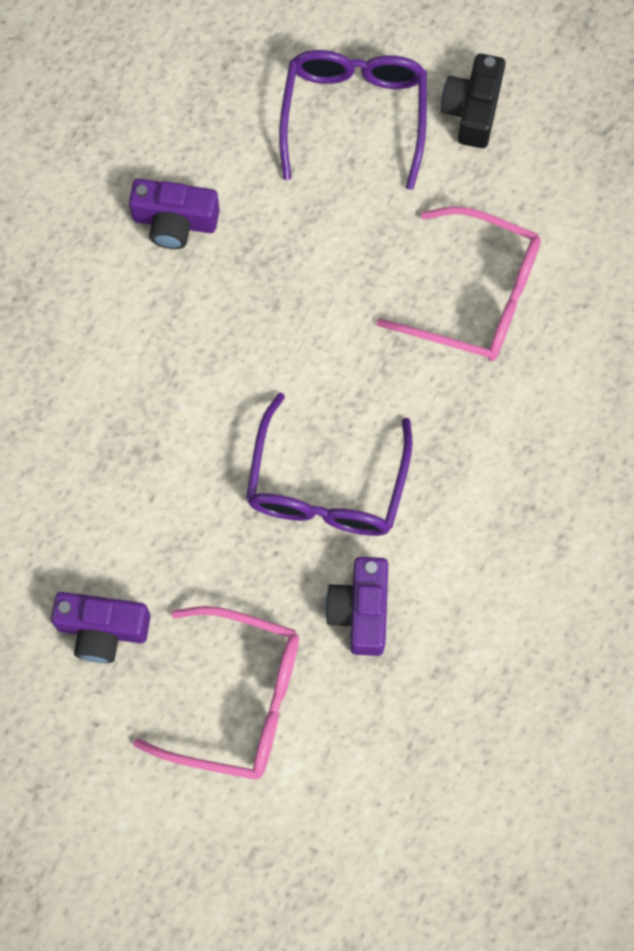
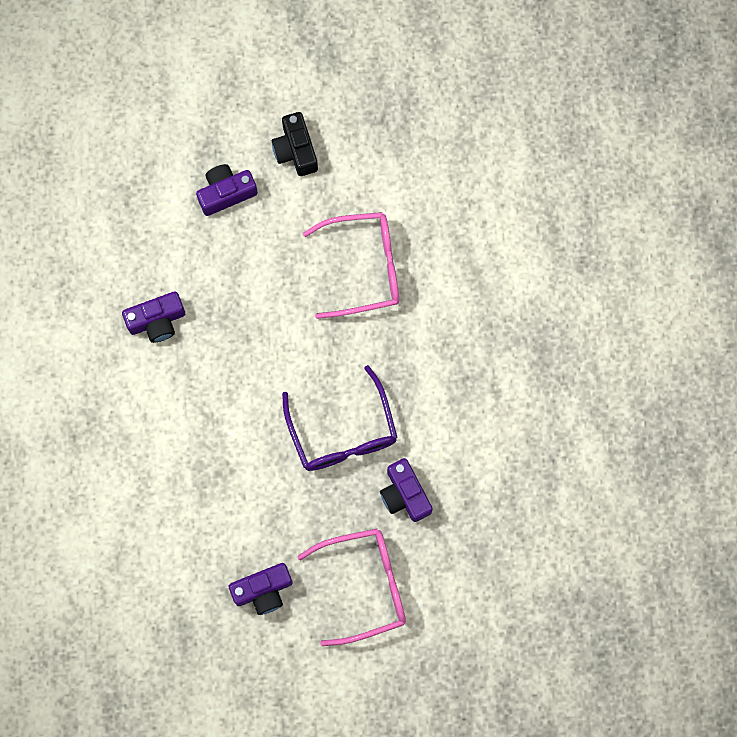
camera: 30 degrees left, 5 degrees up
(354, 116) = (226, 193): purple glasses -> purple camera

